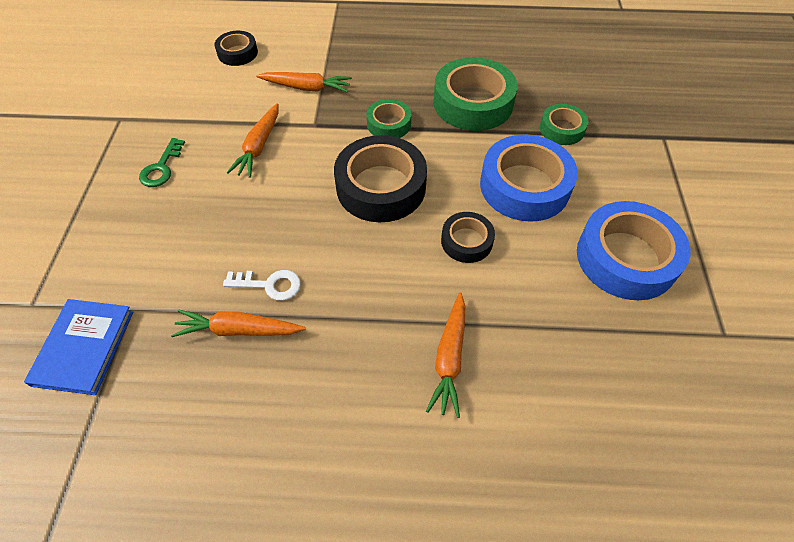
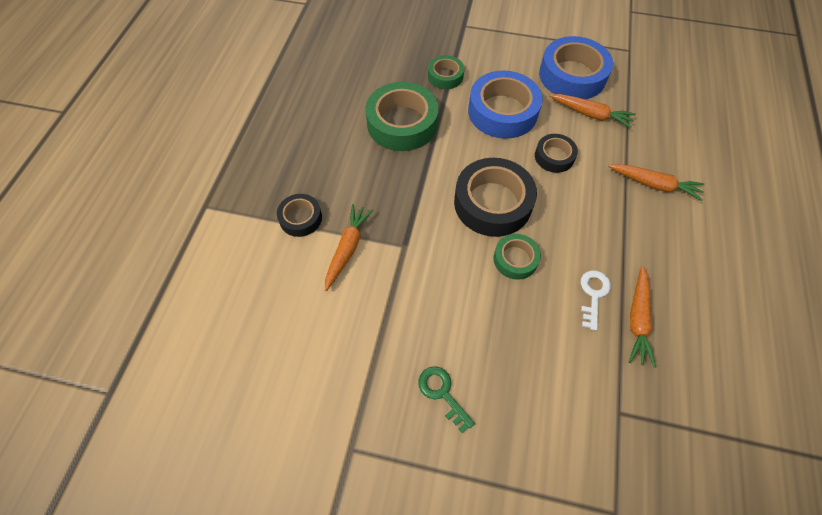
camera: 80 degrees left, 5 degrees up
(84, 347) = (661, 451): blue book -> none
(161, 168) = (442, 393): green key -> green key turned 150 degrees counterclockwise
(237, 53) = (266, 314): black tape -> black tape (300, 218)
(259, 147) = (427, 297): orange carrot -> orange carrot (591, 114)
(389, 124) = (416, 187): green tape -> green tape (515, 259)

